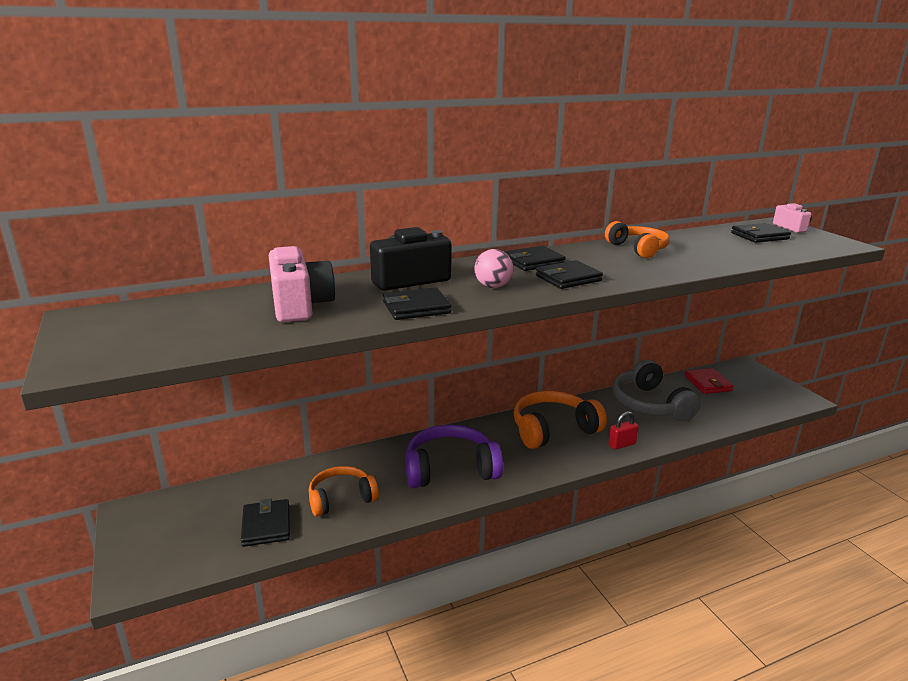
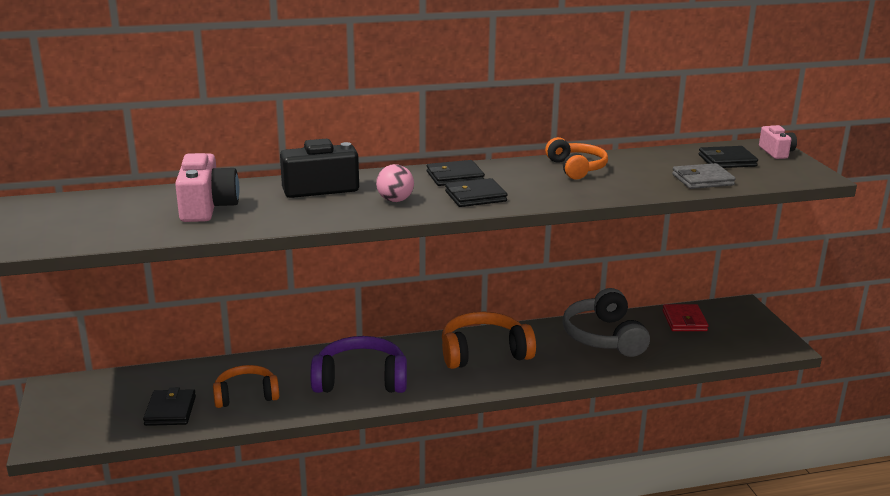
camera: 10 degrees right, 0 degrees up
(416, 308) = (309, 216): black wallet -> none
(621, 444) = (549, 373): red padlock -> none
(756, 252) = (702, 180): none -> grey wallet

